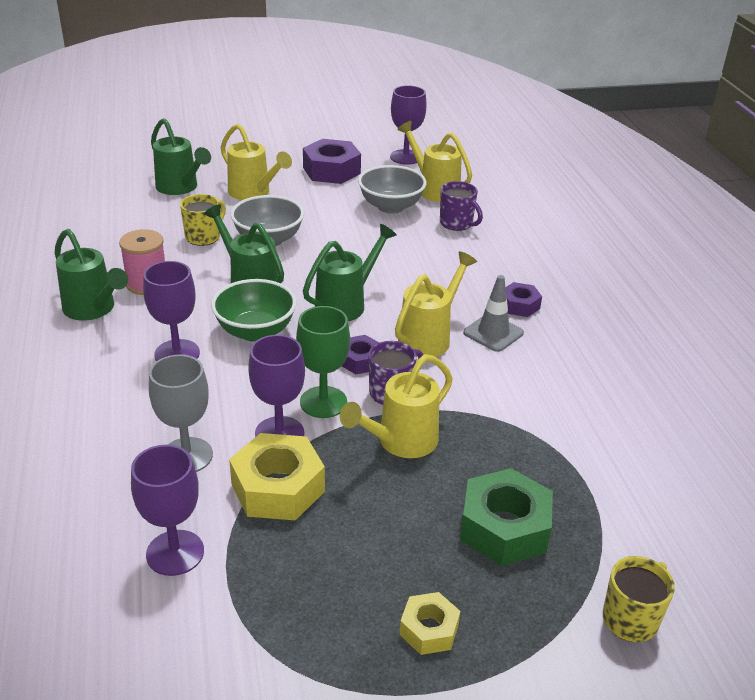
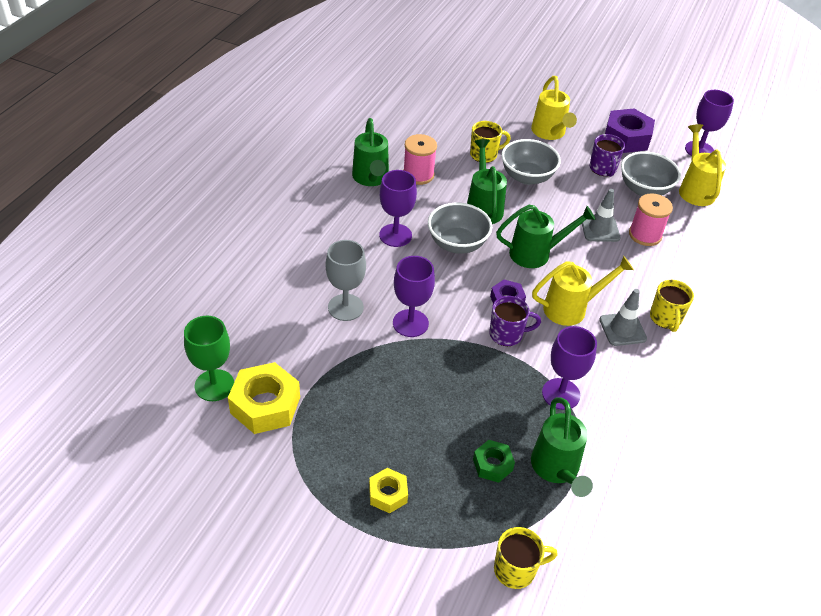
camera: 35 degrees right, 10 degrees up
(175, 553) = (291, 363): purple goblet -> purple goblet (561, 394)
(180, 188) = (501, 107): green watering can -> green watering can (556, 469)
(255, 331) = (457, 244): green bowl -> grey bowl
(278, 488) = (379, 357): yellow nut -> yellow nut (265, 405)
(323, 402) = (456, 317): green goblet -> green goblet (214, 385)
(385, 256) = (600, 229): none -> grey traffic cone
(401, 442) = (480, 371): yellow watering can -> none
(430, 244) = (645, 235): none -> pink spool
(457, 223) = (684, 227): purple mug -> purple mug (603, 169)
(504, 527) = (492, 465): green nut -> green nut, size x0.56
(519, 305) = (665, 318): purple nut -> yellow mug

